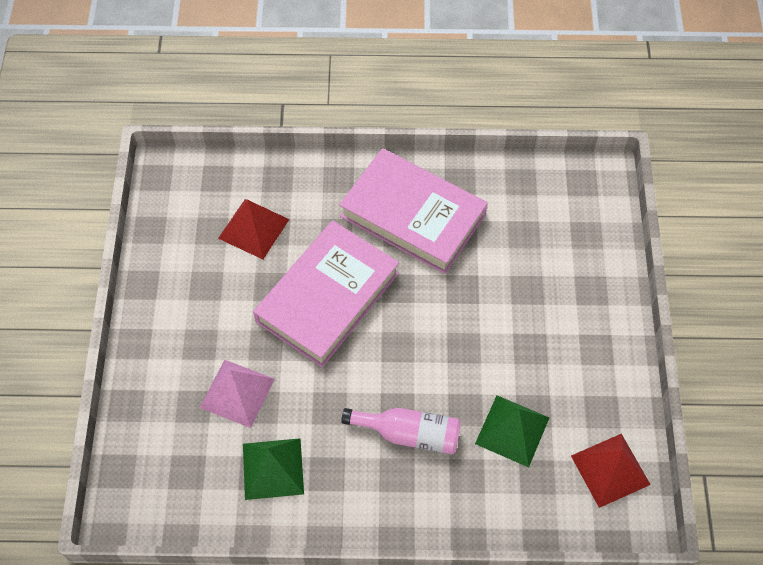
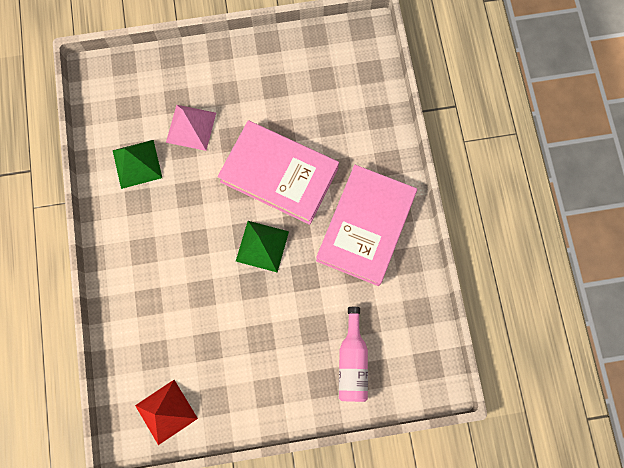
camera: 80 degrees right, 15 degrees up
(253, 228) = (329, 108): red pyramid -> none
(409, 434) = (175, 254): pink bottle -> pink bottle (352, 361)
(512, 430) = (188, 331): green pyramid -> green pyramid (262, 246)

